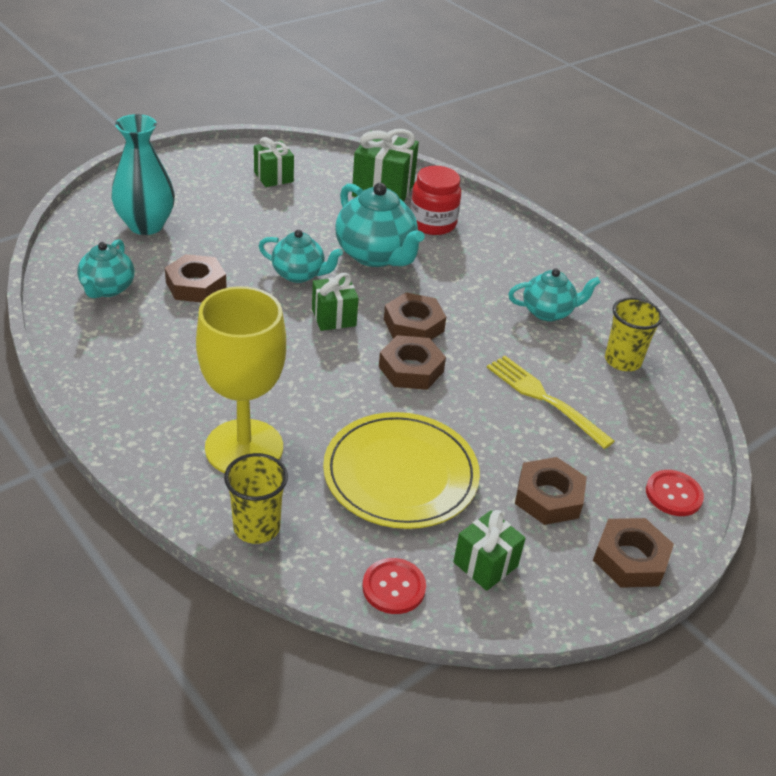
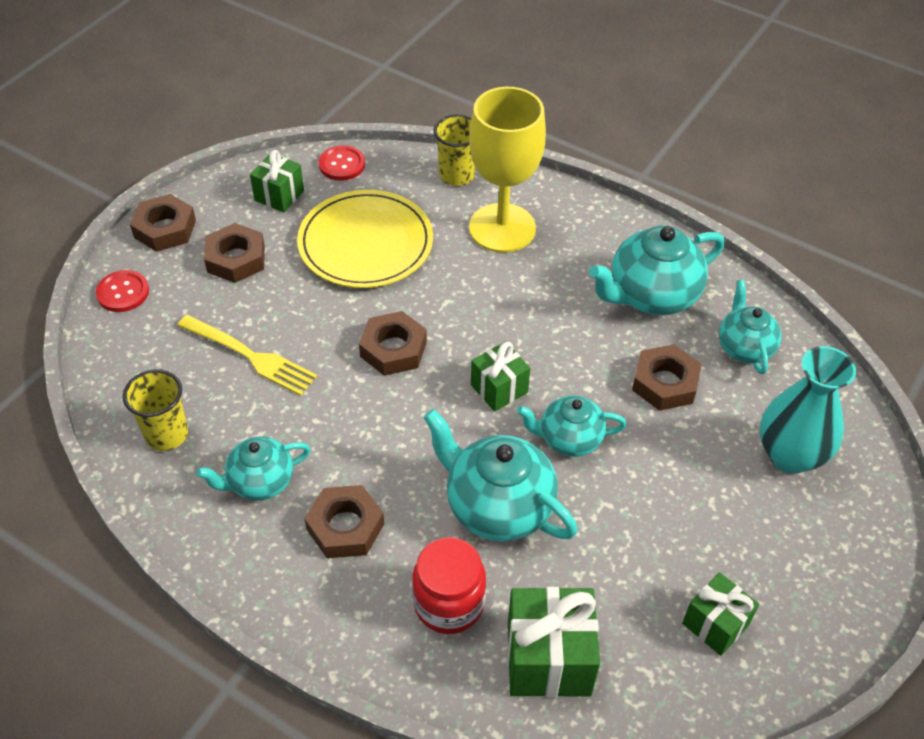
camera: 165 degrees right, 10 degrees up
(147, 345) = (651, 295): none -> turquoise teapot
(413, 325) = (410, 407): brown nut -> brown nut (345, 527)

